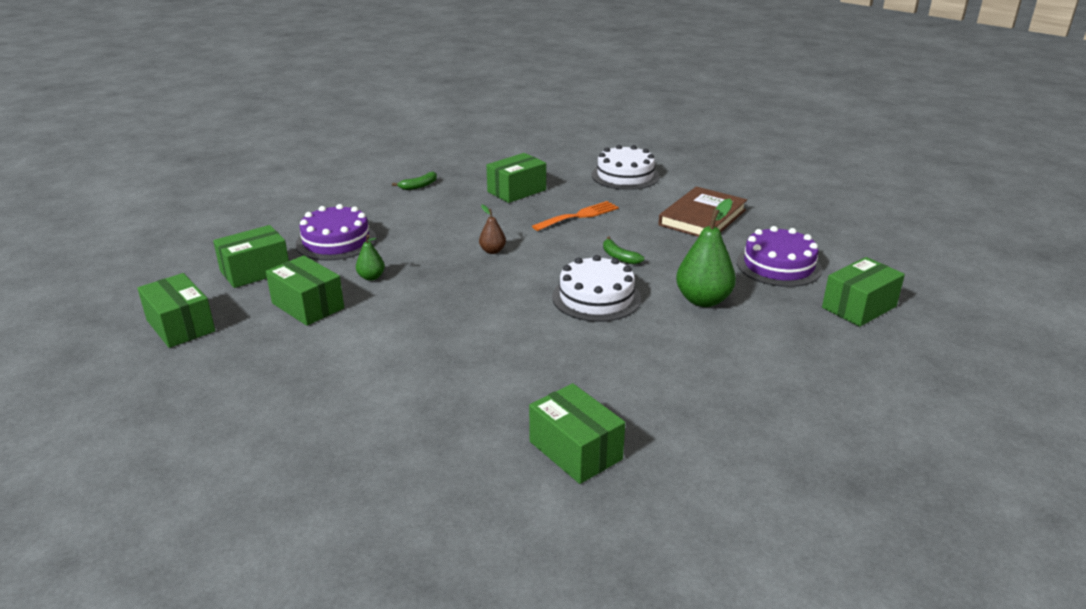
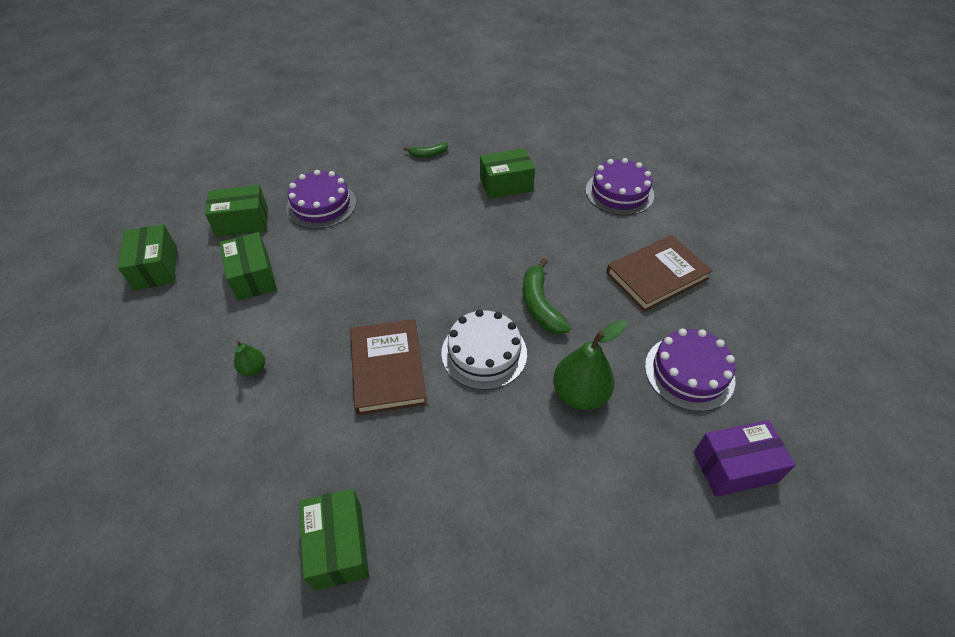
camera: 25 degrees right, 20 degrees up
(371, 277) = (319, 259): green pear -> green pear (253, 369)
(492, 251) = (435, 259): brown pear -> none
(514, 330) = (388, 369): none -> brown book
(579, 216) = (540, 236): orange fork -> none
(619, 257) = (540, 305): green banana -> green banana, size x1.71
(625, 176) = (619, 192): white cake -> purple cake
(859, 307) = (734, 467): green box -> purple box

